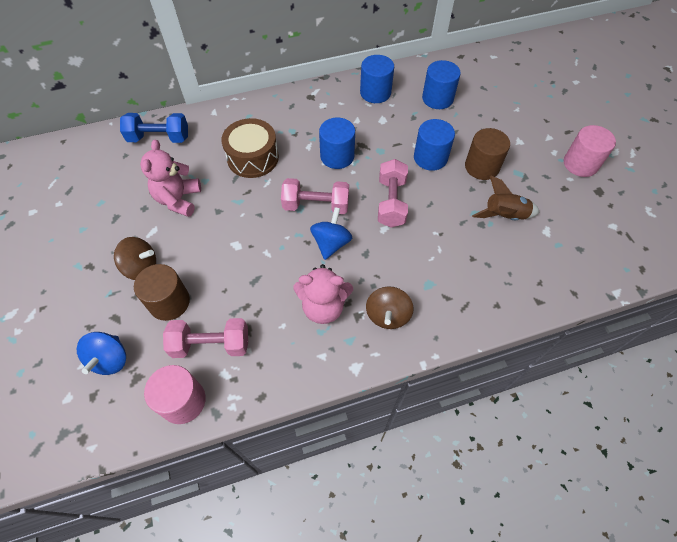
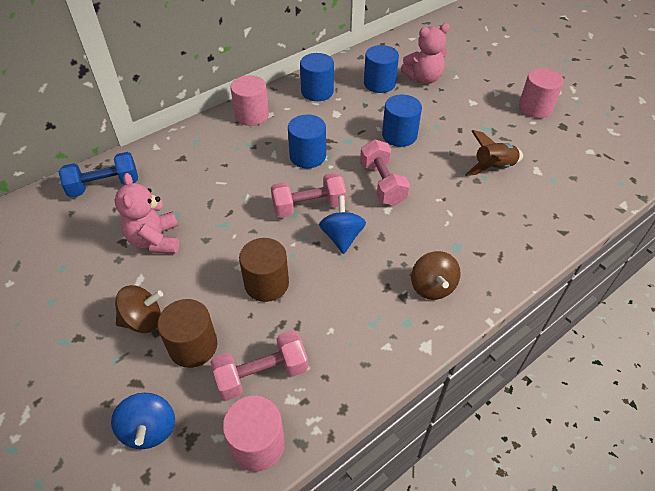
camera: 20 degrees left, 10 degrees down
(253, 158) = (220, 179): brown drum -> none
(306, 102) = (252, 115): none -> pink cylinder
(323, 307) = (364, 299): pink teddy bear -> pink teddy bear (423, 78)
(481, 167) = (451, 131): brown cylinder -> brown cylinder (266, 284)

